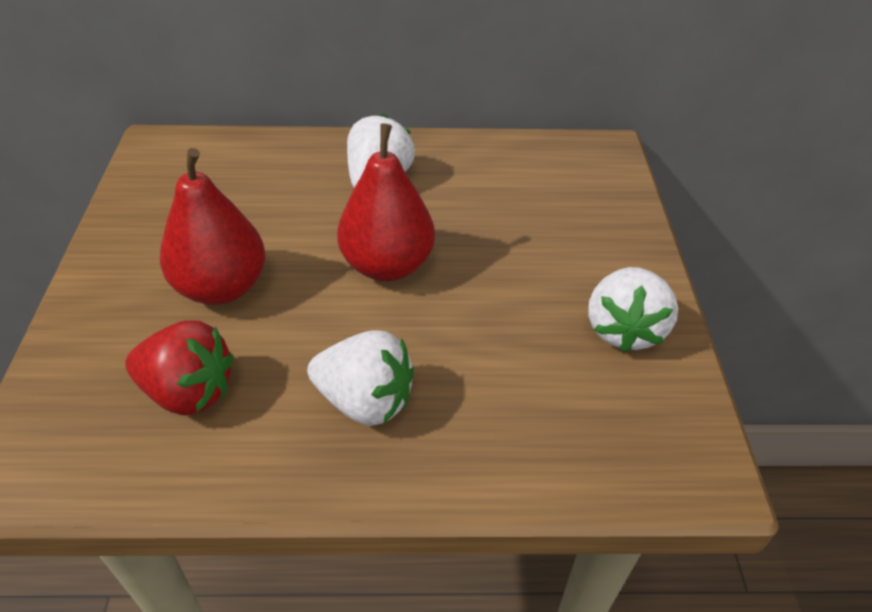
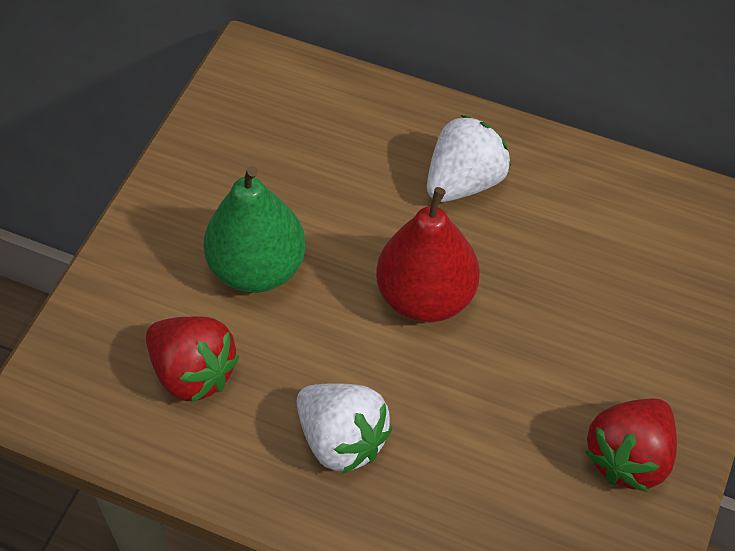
camera: 25 degrees right, 10 degrees up
(221, 287) = (257, 268): red pear -> green pear
(624, 329) = (629, 458): white strawberry -> red strawberry

